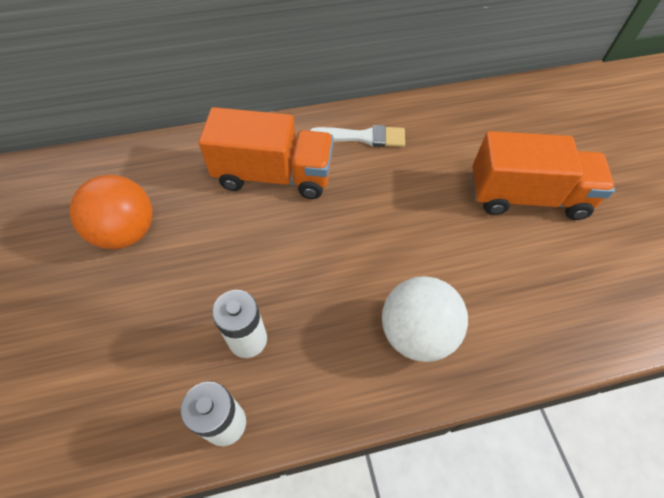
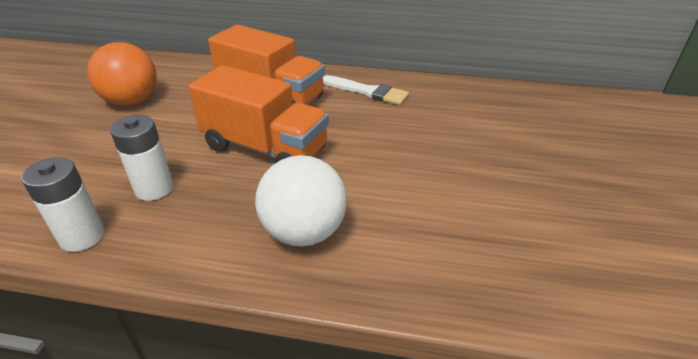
camera: 25 degrees right, 20 degrees down
(527, 196) = (502, 167): orange truck -> orange truck (265, 148)

